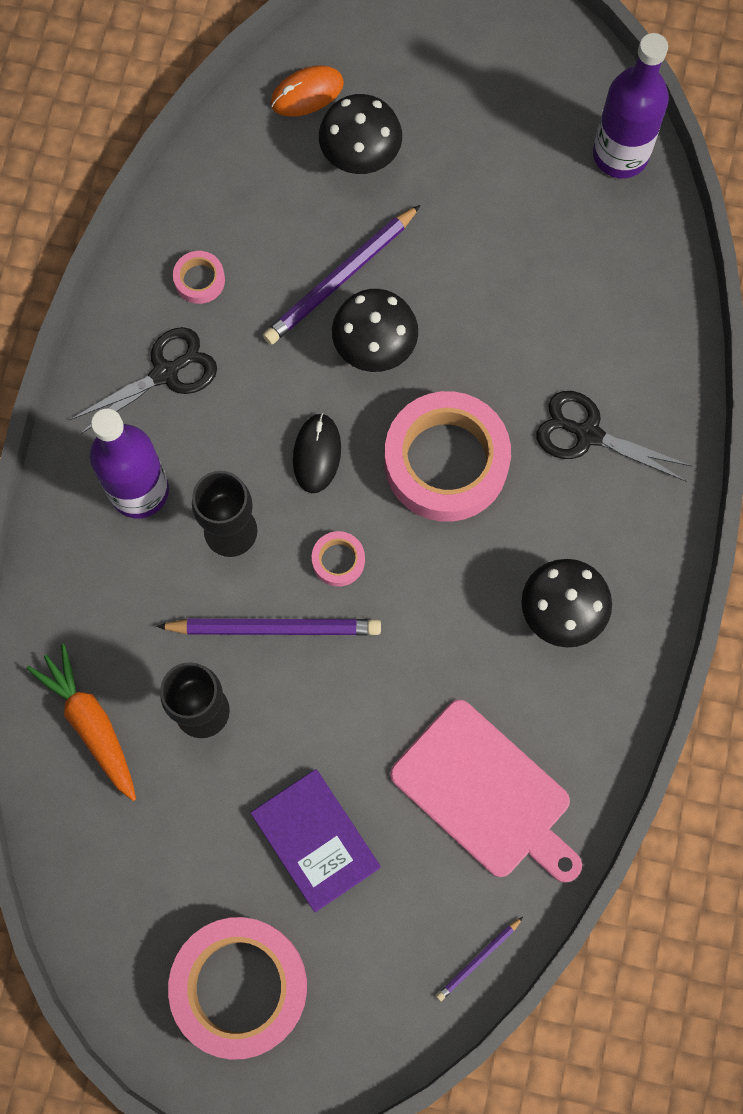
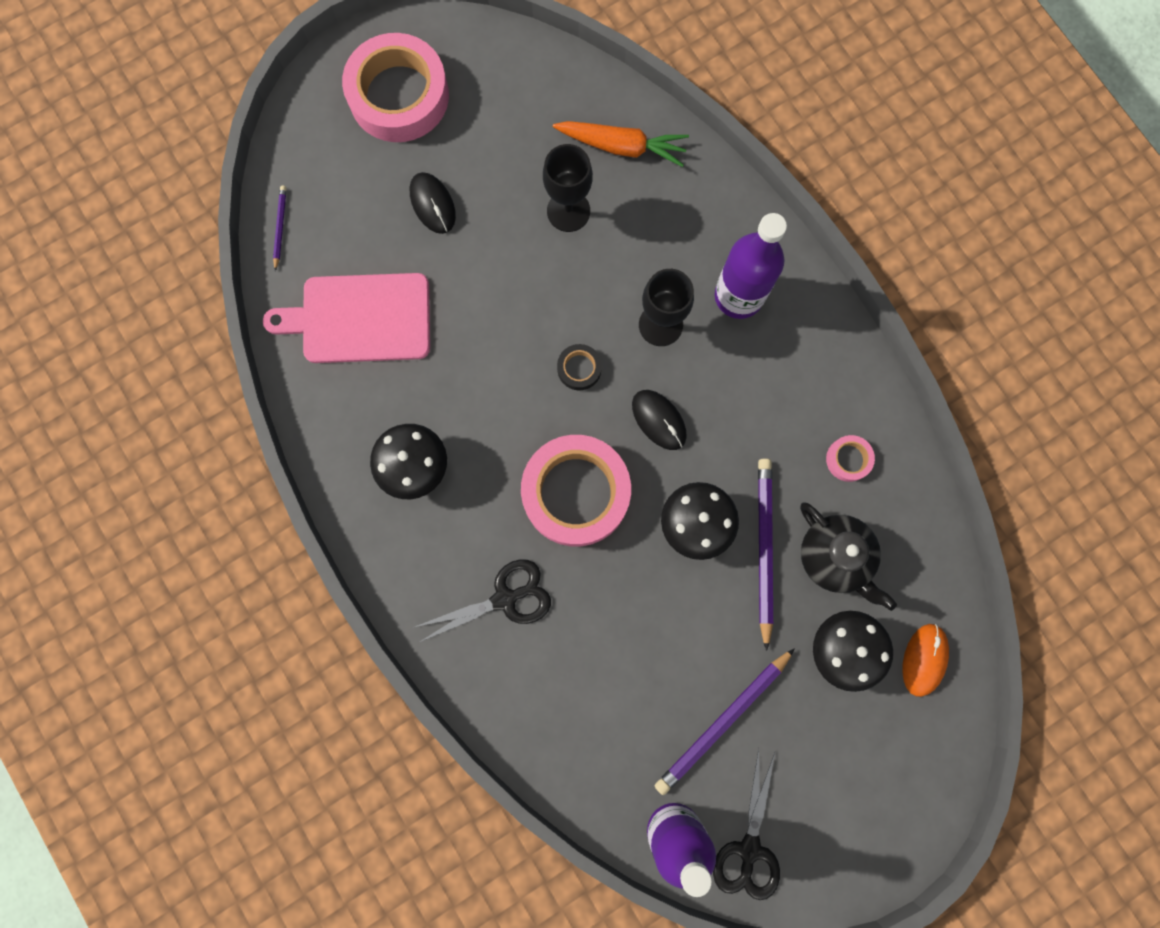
camera: 135 degrees right, 5 degrees up
(166, 373) = (802, 380): black scissors -> black scissors (749, 849)
(274, 628) = (576, 294): purple pencil -> purple pencil (723, 721)
(292, 221) = (835, 557): none -> black teapot
(316, 840) = (432, 204): purple book -> black mouse
(338, 560) = (579, 369): pink tape -> black tape

